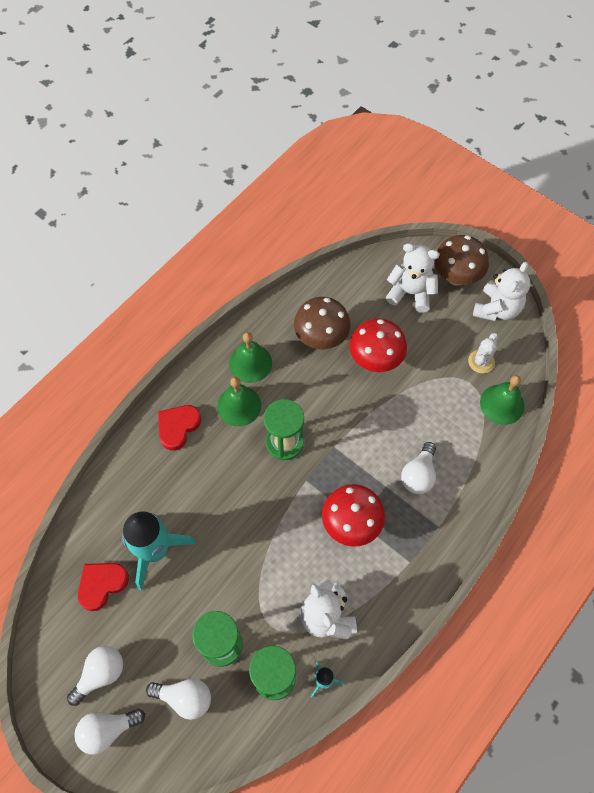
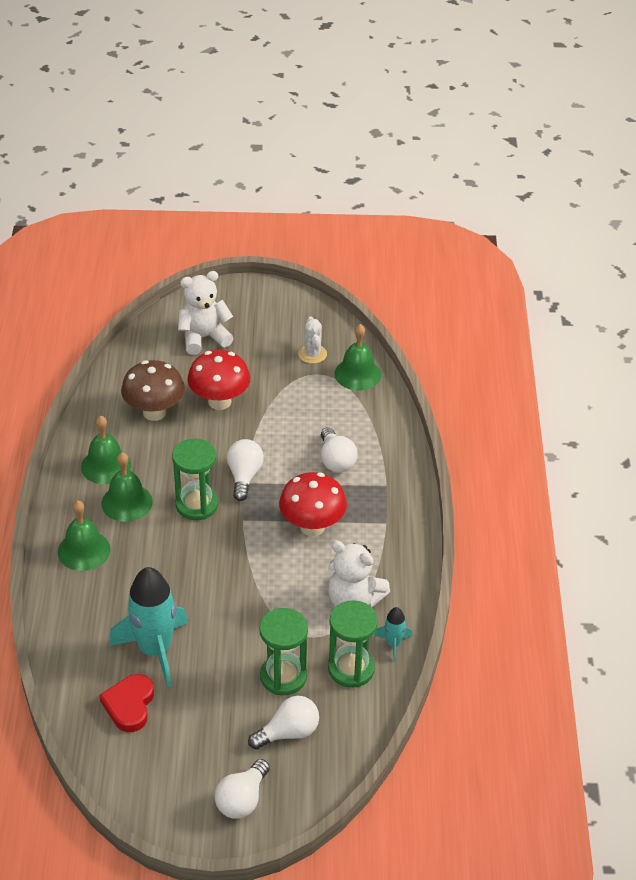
camera: 40 degrees left, 20 degrees down
(101, 674) = (195, 767): white light bulb -> white light bulb (244, 476)
(178, 427) = (84, 550): red heart -> green bell
(456, 277) = (233, 306): brown mushroom -> none
(497, 309) = (290, 311): white teddy bear -> none

